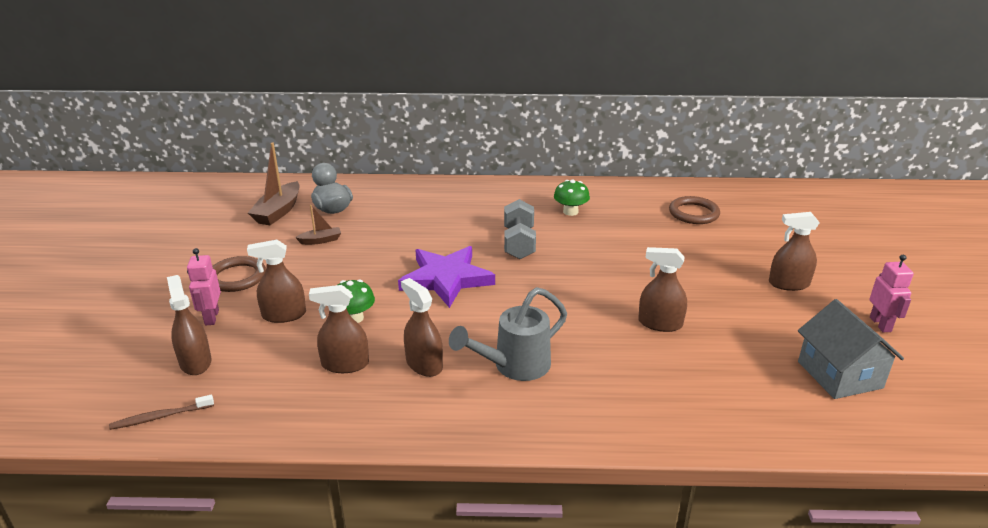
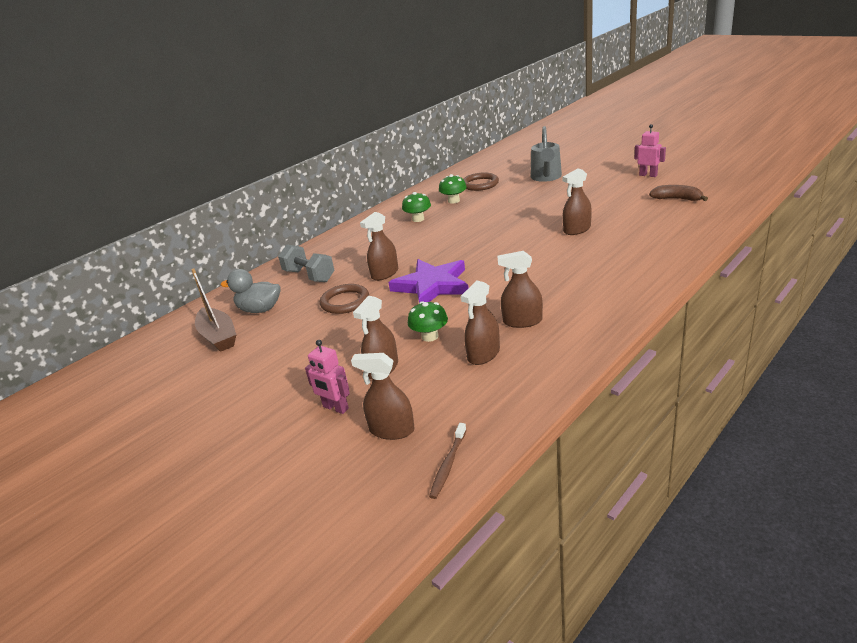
camera: 45 degrees left, 0 degrees up
(237, 277) = (291, 381): brown ring -> brown ring (345, 302)
(320, 240) = (298, 326): brown boat -> none
(514, 366) = (563, 288): grey watering can -> grey watering can (546, 178)
(519, 243) = (428, 247): grey dumbbell -> grey dumbbell (309, 276)
(634, 214) = (454, 201): none -> green mushroom
(789, 284) = (585, 183): brown spray bottle -> brown spray bottle (385, 273)
(839, 375) = (677, 199): grey house -> brown banana

